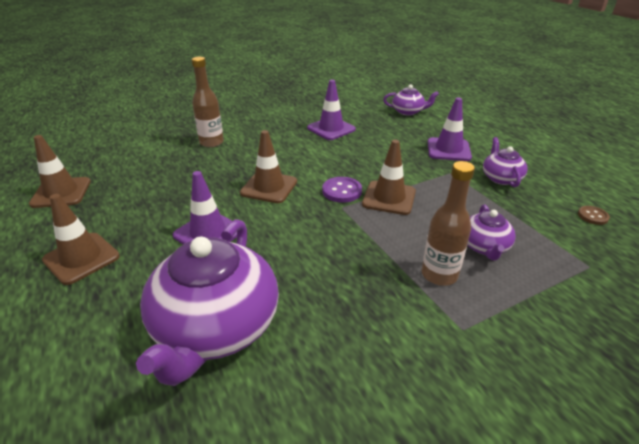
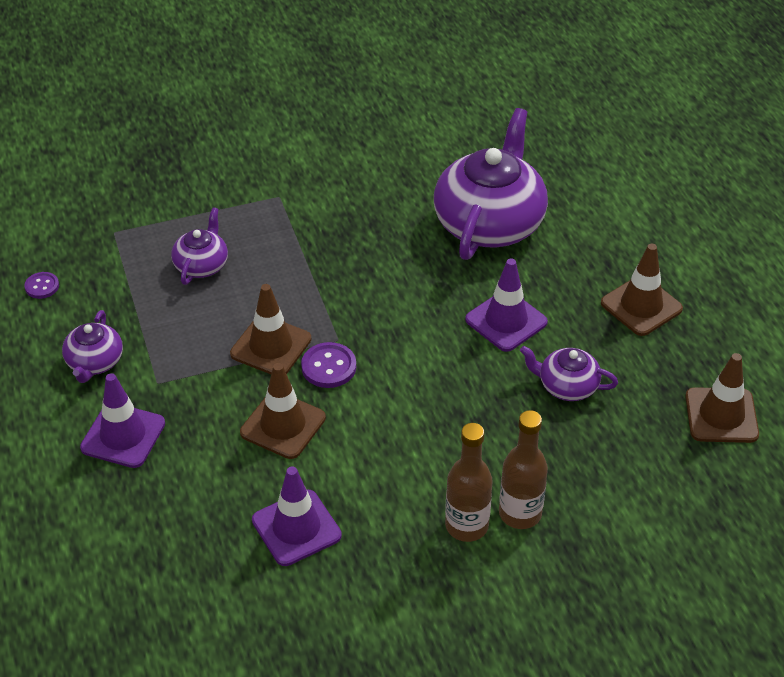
camera: 170 degrees left, 10 degrees up
(269, 187) = (428, 387): brown traffic cone -> brown traffic cone (283, 425)
(408, 111) = (117, 571): purple teapot -> purple teapot (567, 386)
(439, 275) = (269, 242): brown bottle -> brown bottle (466, 526)
(592, 216) = (42, 286): brown button -> purple button

